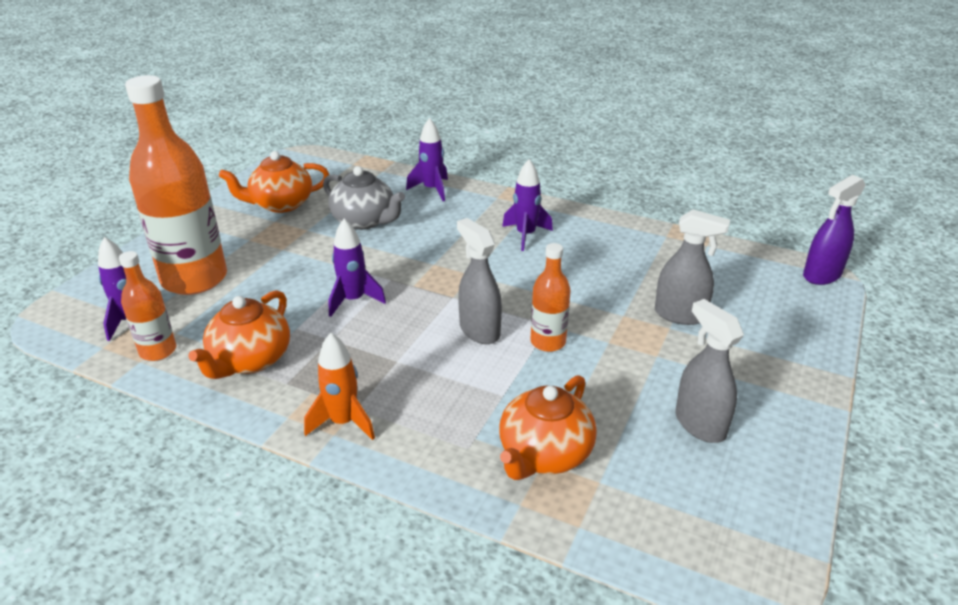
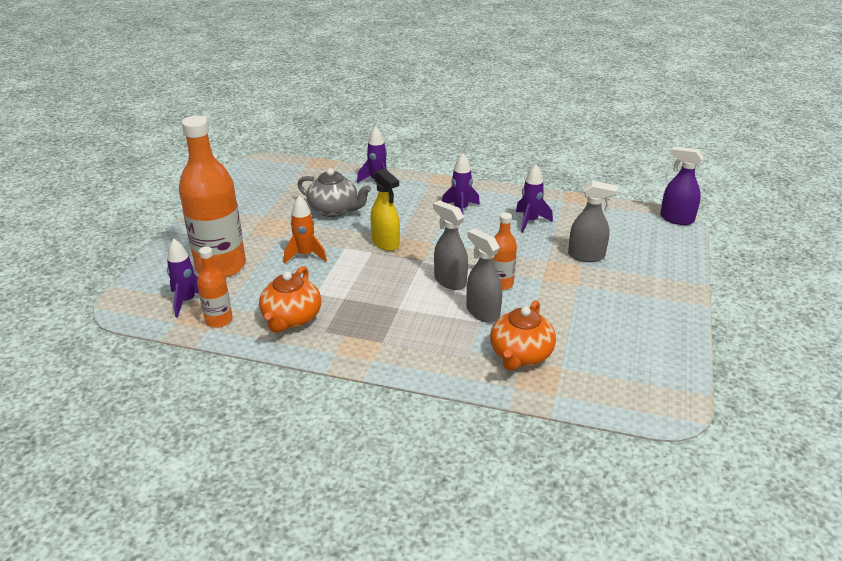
camera: 10 degrees left, 0 degrees up
(281, 204) = (262, 203): orange teapot -> none
(343, 422) = (377, 352): orange rocket -> orange rocket (305, 255)
(353, 300) = (350, 269): purple rocket -> purple rocket (530, 221)
(413, 270) = (385, 243): none -> yellow spray bottle
(699, 424) = (616, 325): grey spray bottle -> grey spray bottle (482, 312)
(821, 275) = (676, 219): purple spray bottle -> purple spray bottle turned 75 degrees clockwise

